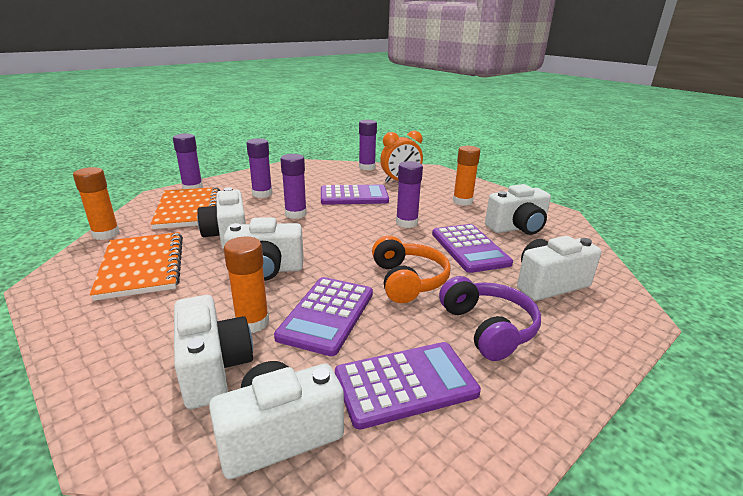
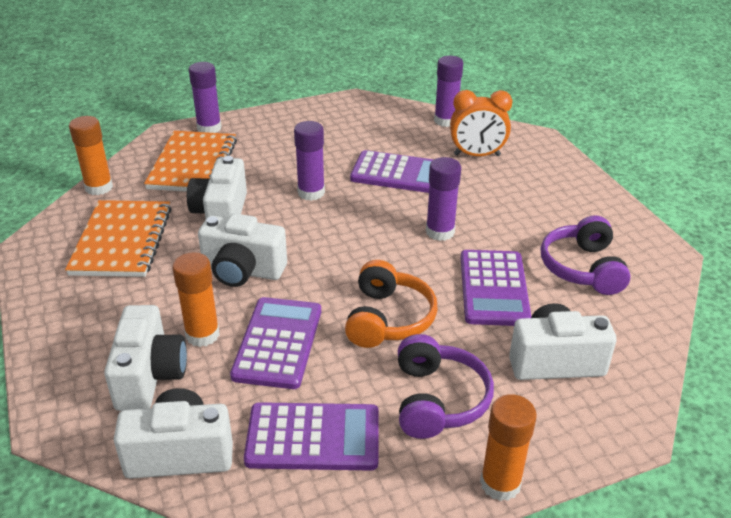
camera: 20 degrees right, 10 degrees up
(262, 194) = (286, 151): purple glue stick -> none
(327, 315) = (278, 343): purple calculator -> purple calculator turned 150 degrees clockwise
(462, 201) = (540, 208): orange glue stick -> orange glue stick (500, 483)
(517, 228) = (583, 268): white camera -> purple headphones

